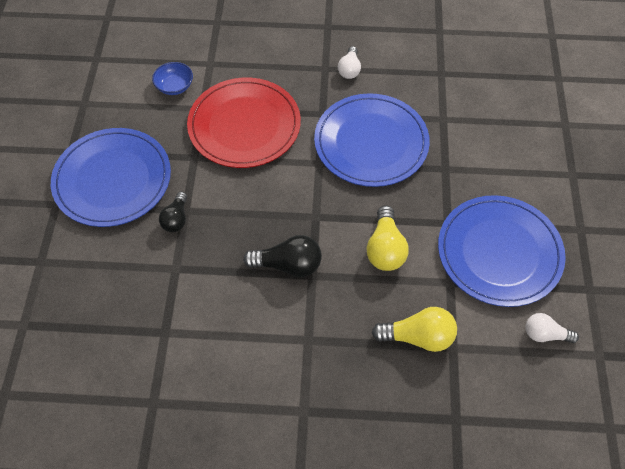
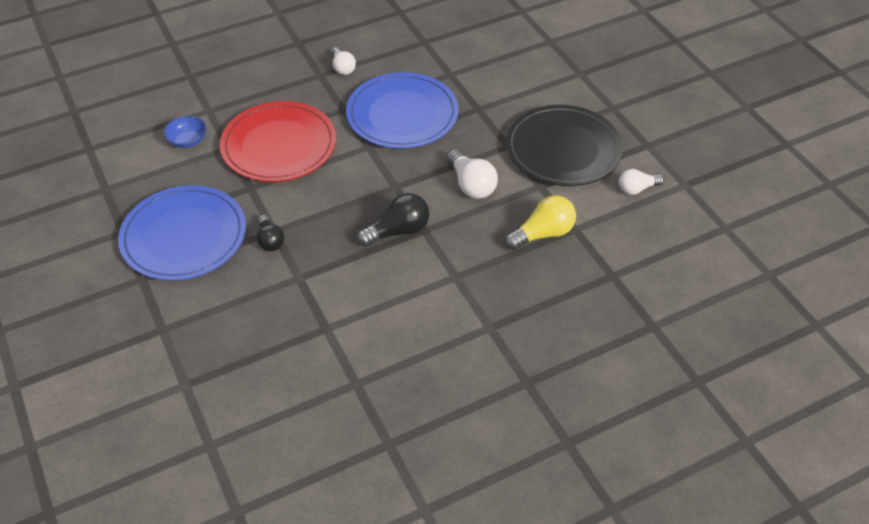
camera: 30 degrees left, 10 degrees down
(385, 248) = (471, 185): yellow light bulb -> white light bulb
(499, 252) = (563, 149): blue plate -> black plate

